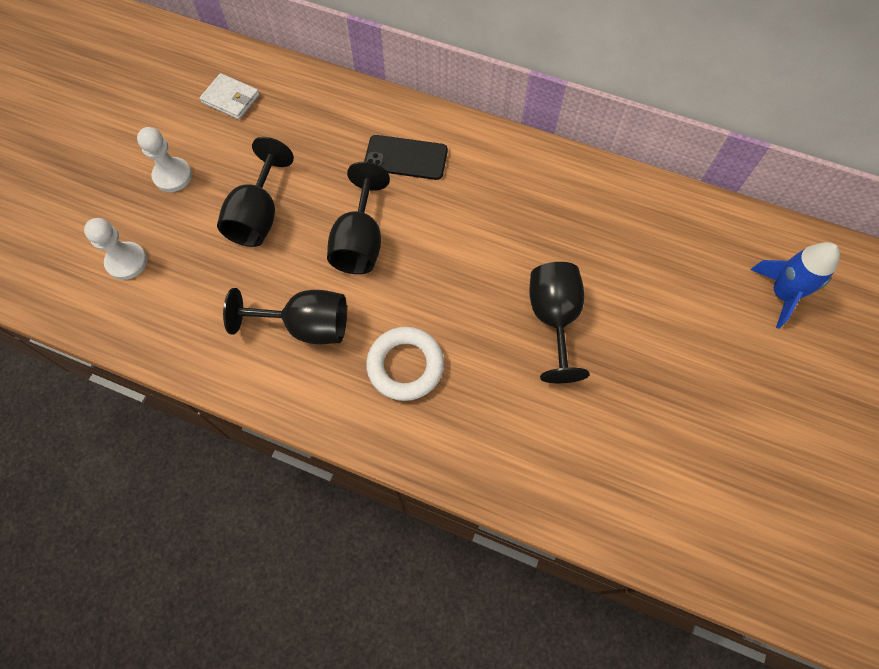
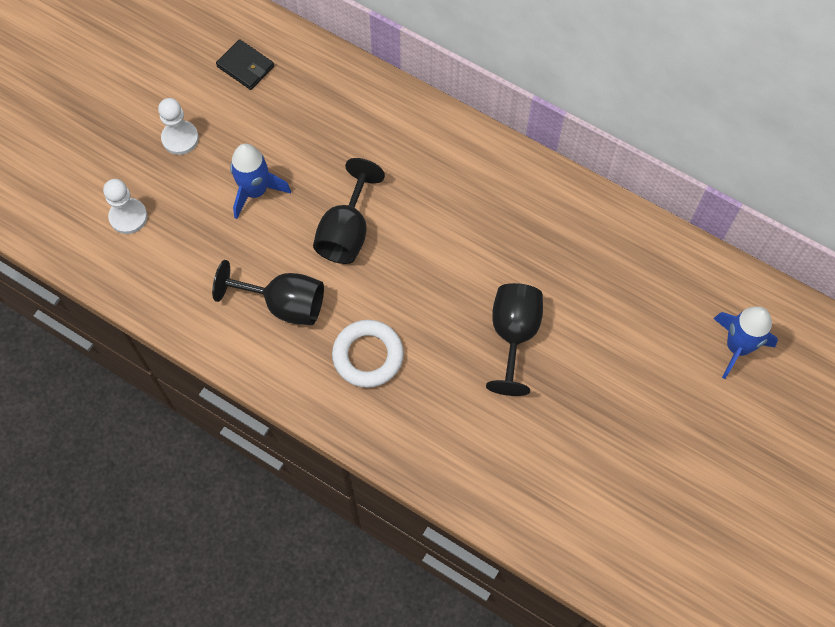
camera: 10 degrees right, 0 degrees up
(230, 99) = (245, 66): white wallet -> black wallet
(258, 216) = (255, 191): black goblet -> blue rocket
(406, 158) = (405, 154): black phone -> none

